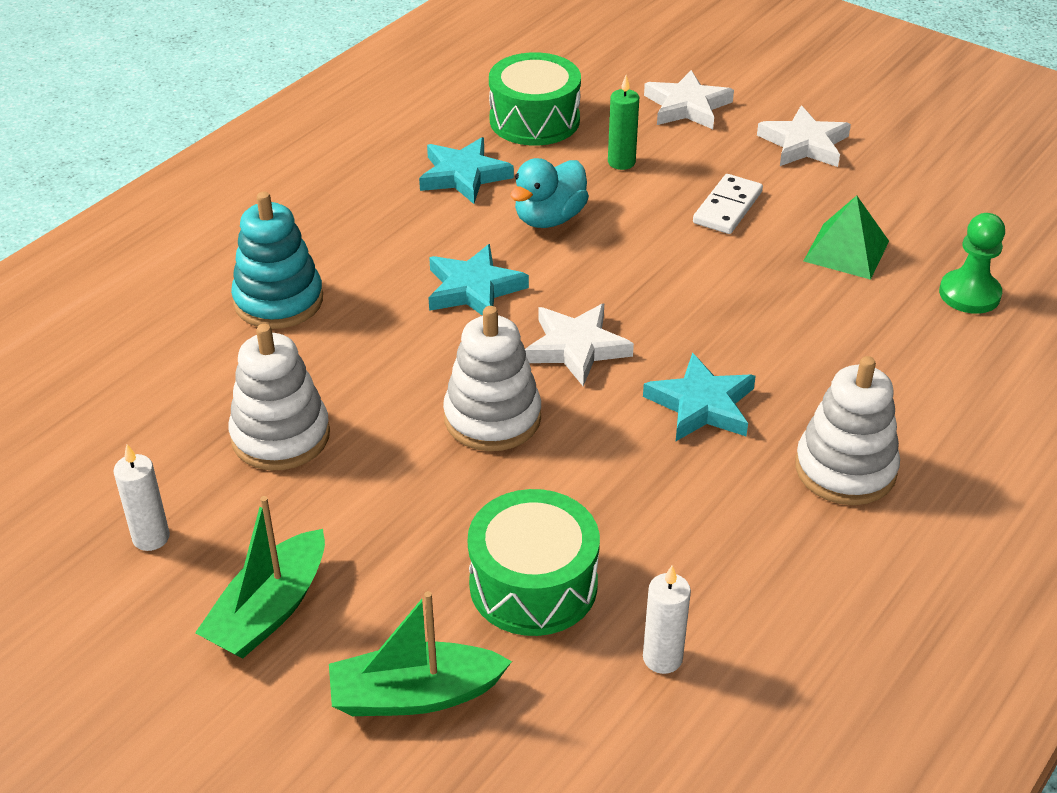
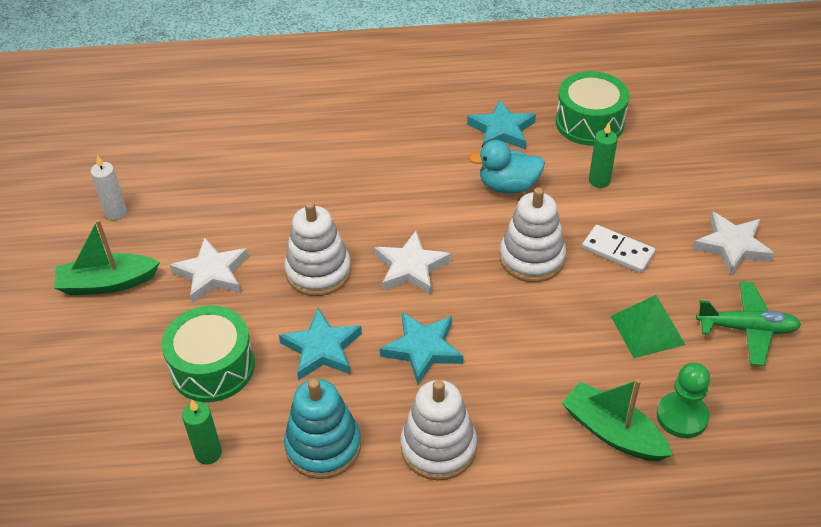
camera: 50 degrees right, 5 degrees up
(278, 301) = (318, 138): turquoise stacking toy -> turquoise stacking toy (323, 446)
(280, 436) = (224, 206): white stacking toy -> white stacking toy (532, 258)
(415, 695) = (99, 371): green boat -> green boat (612, 432)
(474, 289) = (411, 197): turquoise star -> turquoise star (322, 348)
(662, 658) = (208, 453): white candle -> green candle
(687, 106) = (694, 172): white star -> white star (211, 273)
(727, 207) = (617, 251): white domino -> white domino turned 45 degrees clockwise
(910, 197) = (747, 329): none -> green plane

